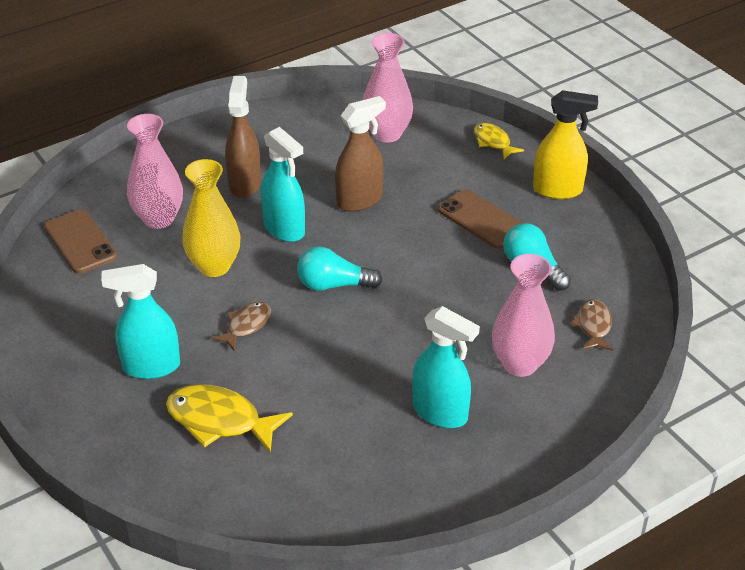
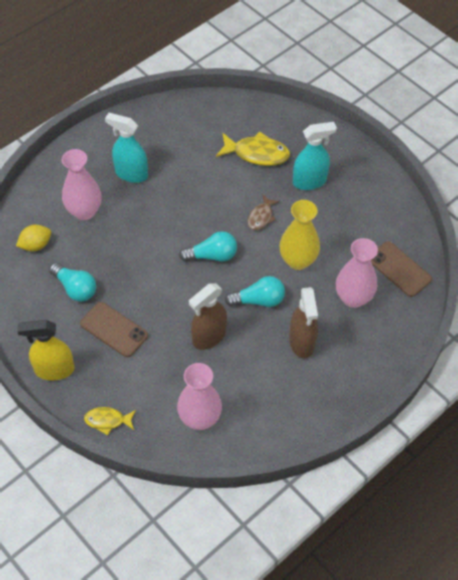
camera: 170 degrees right, 15 degrees up
(284, 229) = (258, 300): turquoise spray bottle -> turquoise light bulb
(493, 142) = (107, 420): yellow fish -> yellow fish turned 135 degrees clockwise
(593, 326) = (36, 245): brown fish -> yellow lemon

